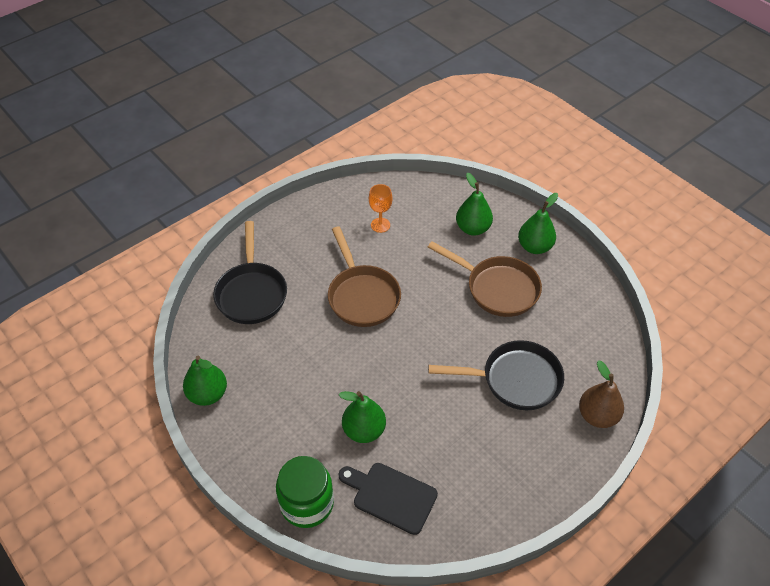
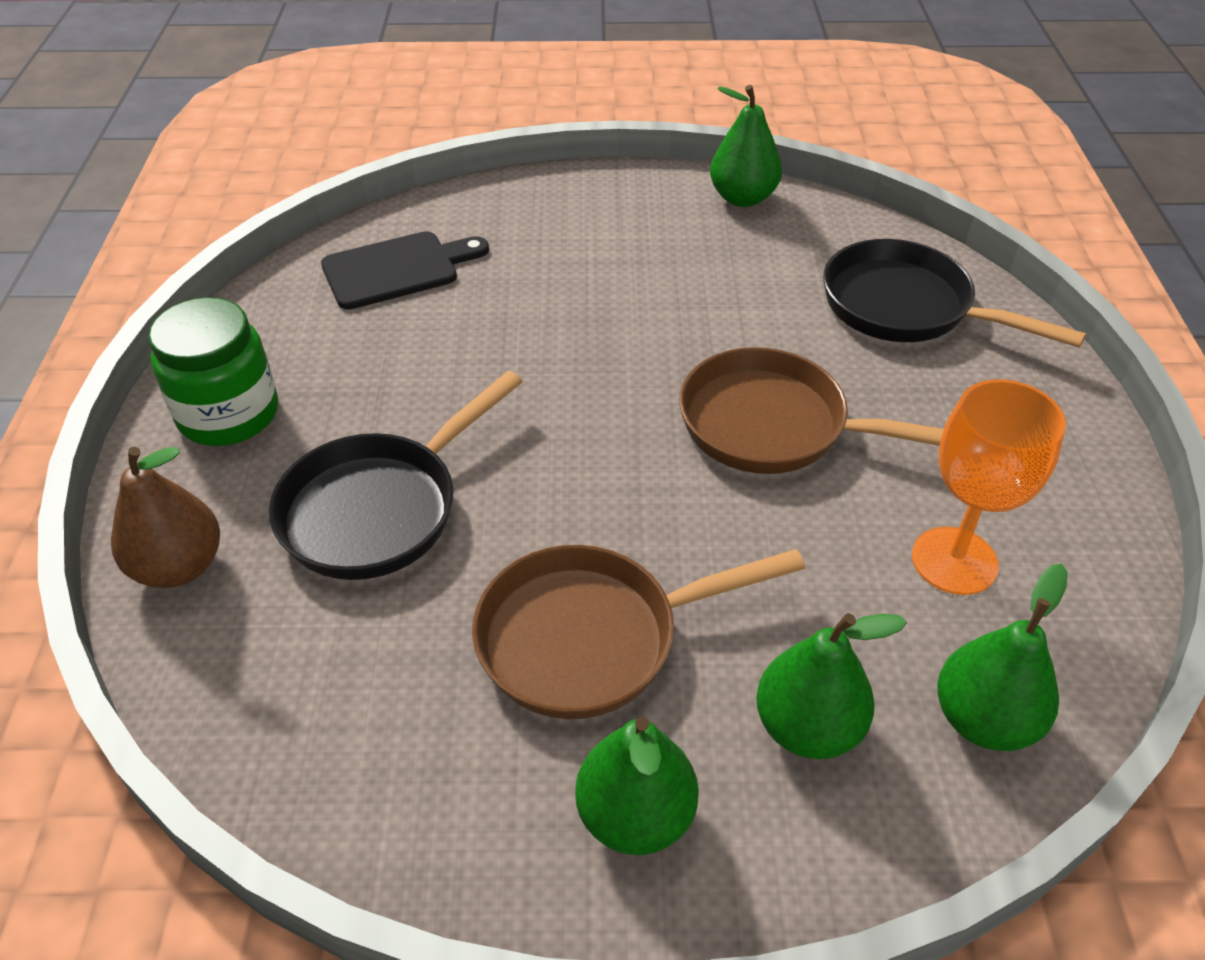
camera: 130 degrees right, 5 degrees down
(307, 503) = (483, 205): green jar -> green jar (229, 414)
(364, 430) = (517, 295): green pear -> green pear (983, 720)
(380, 225) = (954, 561): orange goblet -> orange goblet, size x1.57

